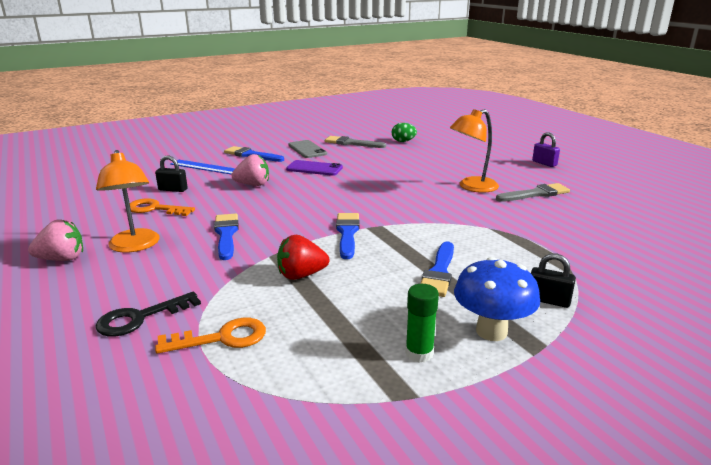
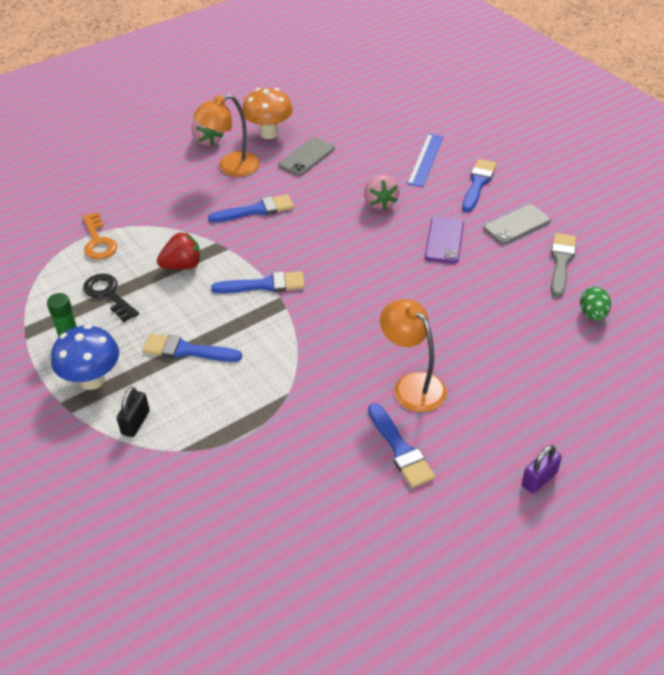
camera: 85 degrees right, 20 degrees up
(90, 225) = (269, 133): none -> orange mushroom
(140, 318) = (125, 200): black key -> black key (108, 295)
(155, 209) = (306, 157): orange key -> grey phone
(173, 189) = (355, 155): black padlock -> none
(301, 275) = (182, 266): red strawberry -> red strawberry turned 90 degrees clockwise
(535, 194) = (400, 449): grey brush -> blue brush

